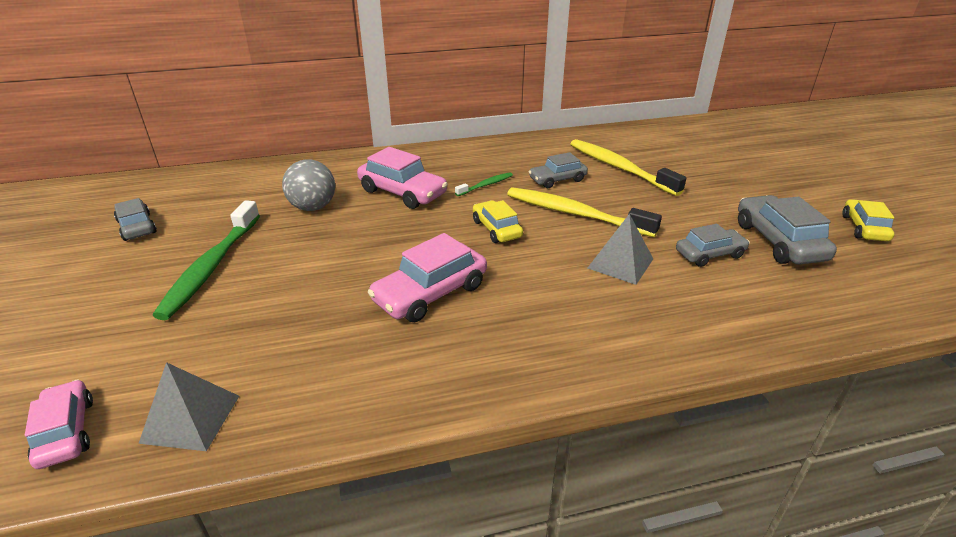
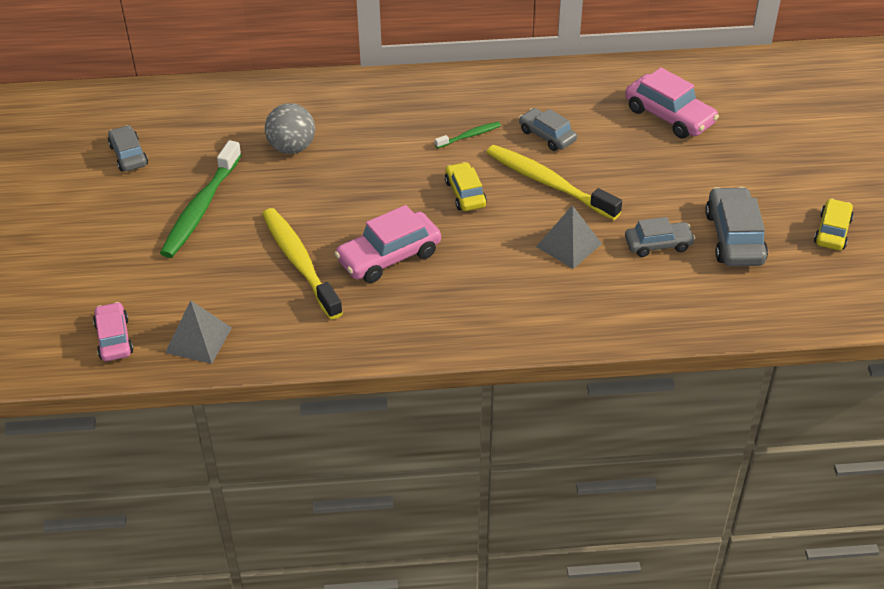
camera: 10 degrees right, 10 degrees up
(402, 192) = (382, 137): pink car -> pink car (669, 116)
(557, 180) = (547, 136): grey car -> grey car turned 60 degrees clockwise
(620, 168) = (621, 126): yellow toothbrush -> yellow toothbrush (300, 263)

